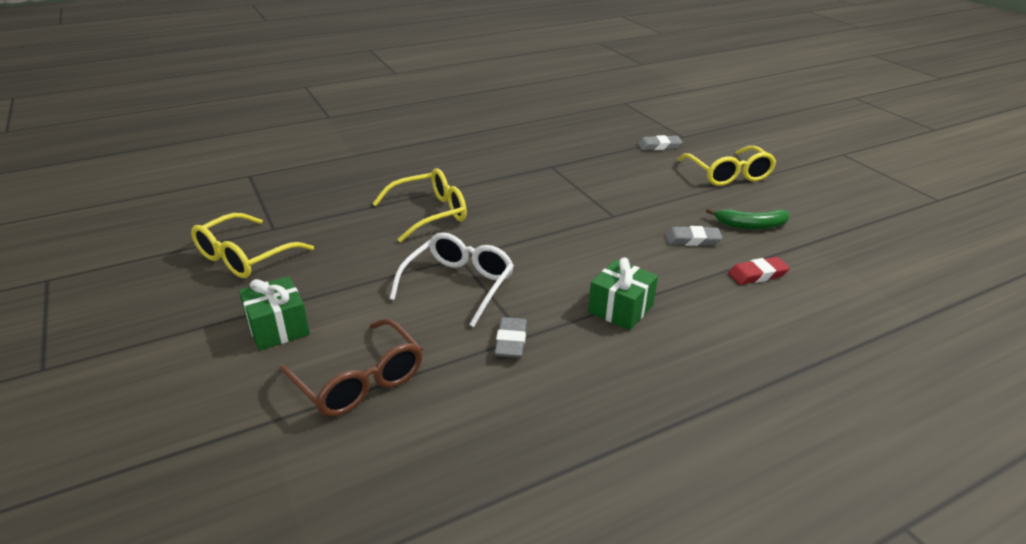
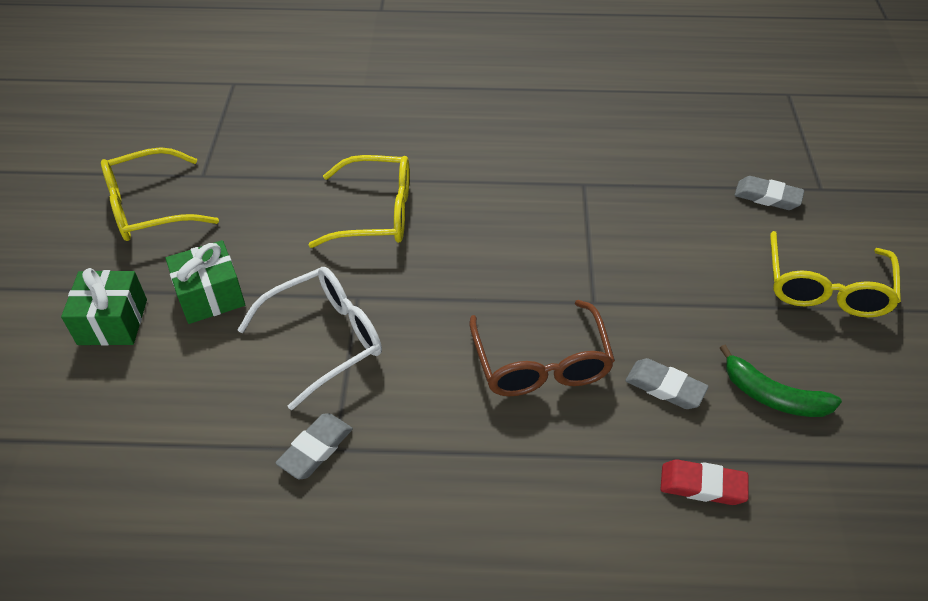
camera: 30 degrees right, 15 degrees up
(358, 380) = (134, 428): brown glasses -> brown glasses (541, 362)
(620, 309) = (475, 459): green gift -> green gift (210, 296)

